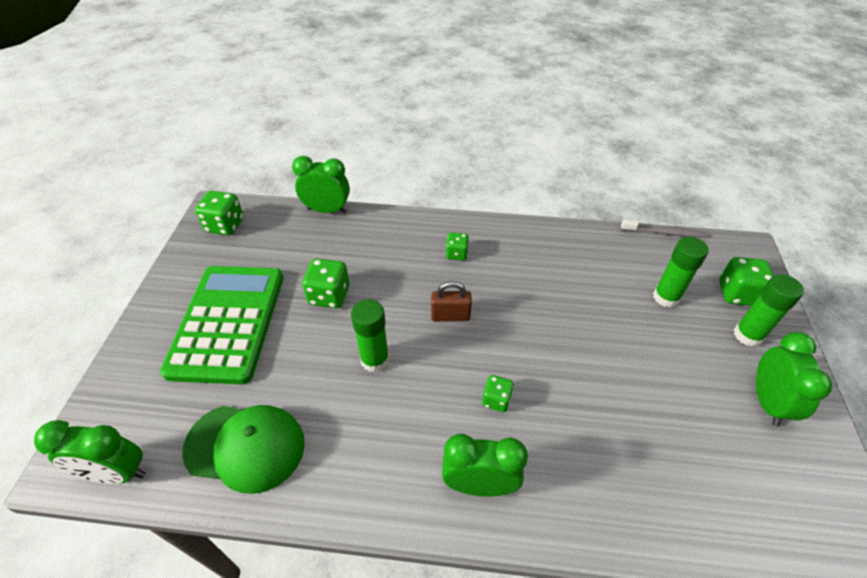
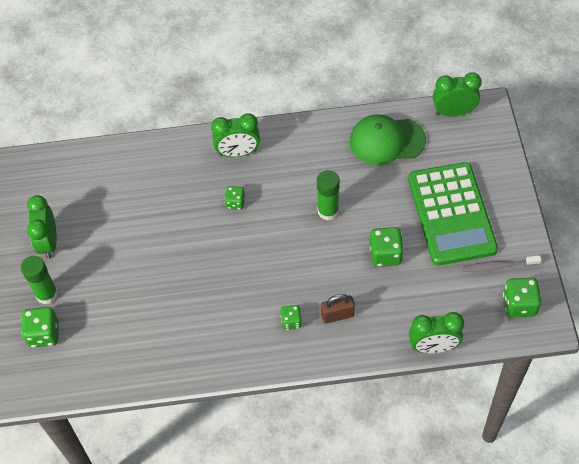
camera: 170 degrees right, 10 degrees up
(450, 316) = (282, 258): brown padlock -> brown padlock (337, 315)
(664, 233) = (96, 394): grey toothbrush -> grey toothbrush (499, 266)
(666, 297) = (106, 316): green glue stick -> none

